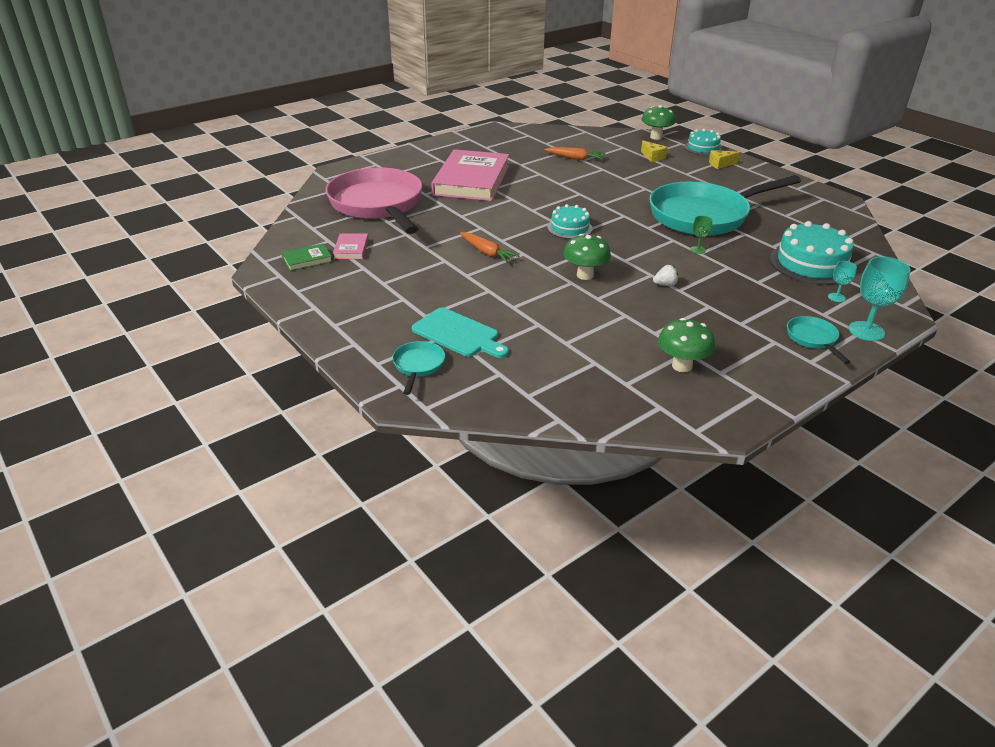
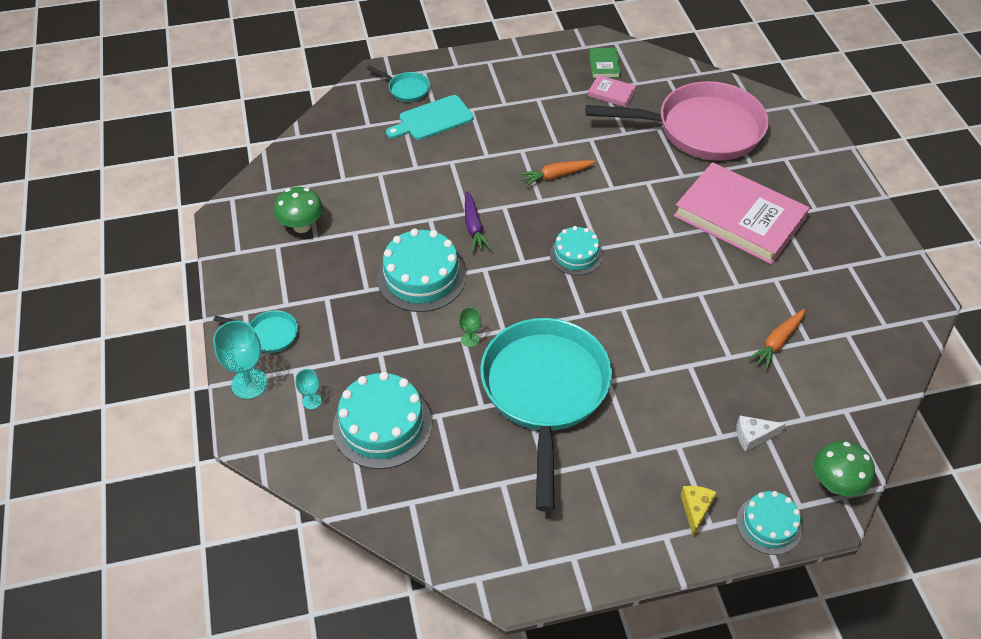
camera: 115 degrees right, 15 degrees up
(585, 275) = (474, 227): green mushroom -> purple carrot
(653, 157) = (753, 436): yellow cheese -> white cheese
(665, 284) = (421, 277): white strawberry -> turquoise cake

